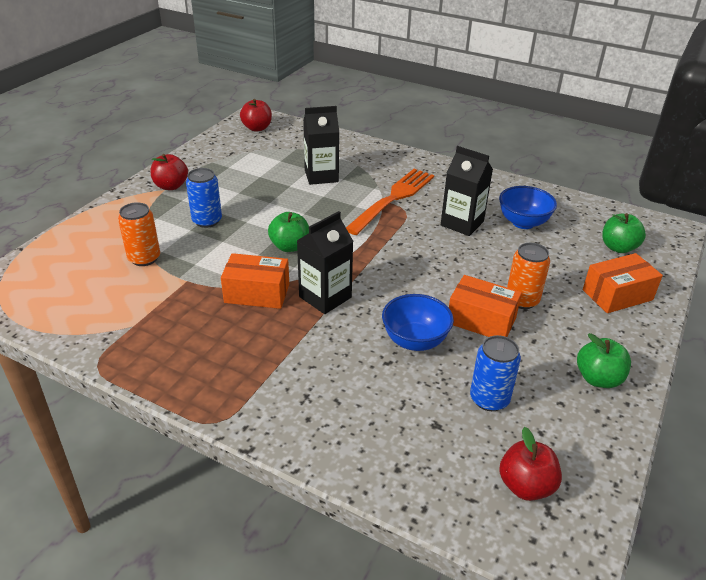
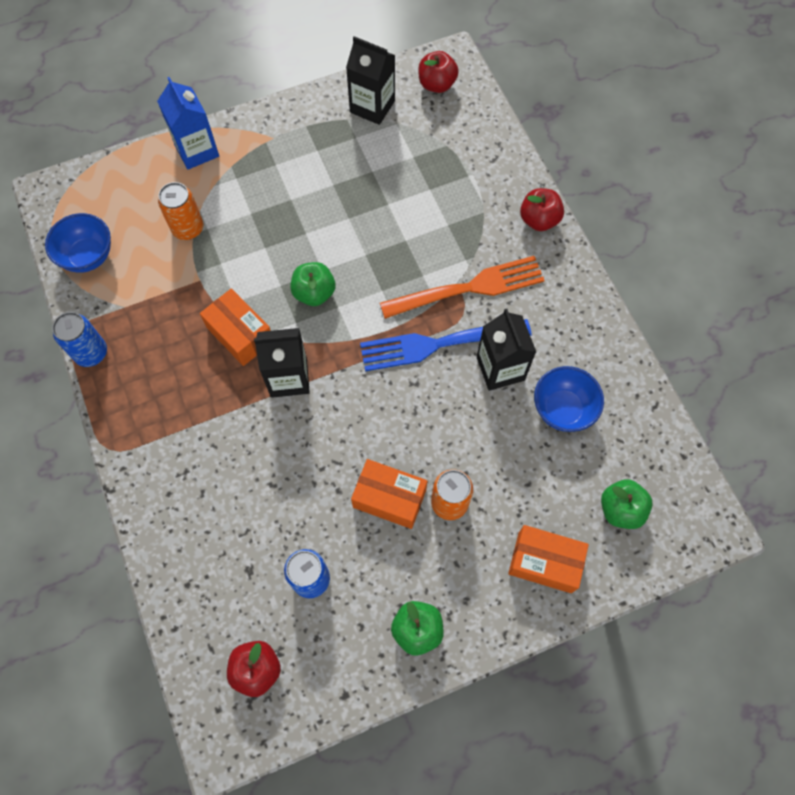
camera: 40 degrees right, 30 degrees up
(106, 217) = (197, 150): none -> blue carton
(171, 186) = (282, 136): red apple -> red apple (539, 220)
(207, 221) = (274, 209): blue can -> blue can (91, 353)
(321, 176) = (431, 207): black carton -> black carton (372, 106)
(408, 231) = (438, 344): none -> blue fork
(415, 341) = (313, 479): blue bowl -> blue bowl (88, 256)
(481, 320) = (389, 498): orange box -> orange box turned 45 degrees counterclockwise

